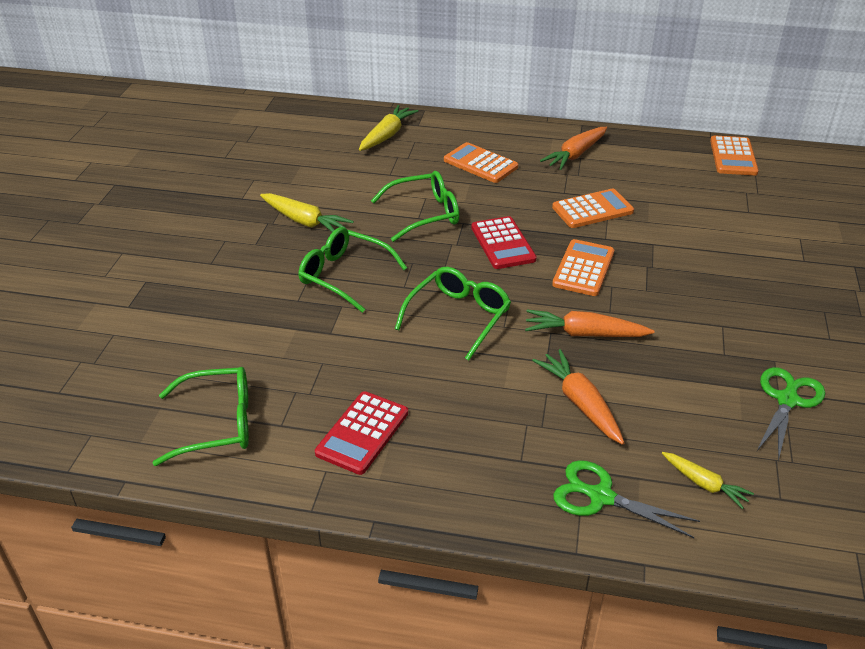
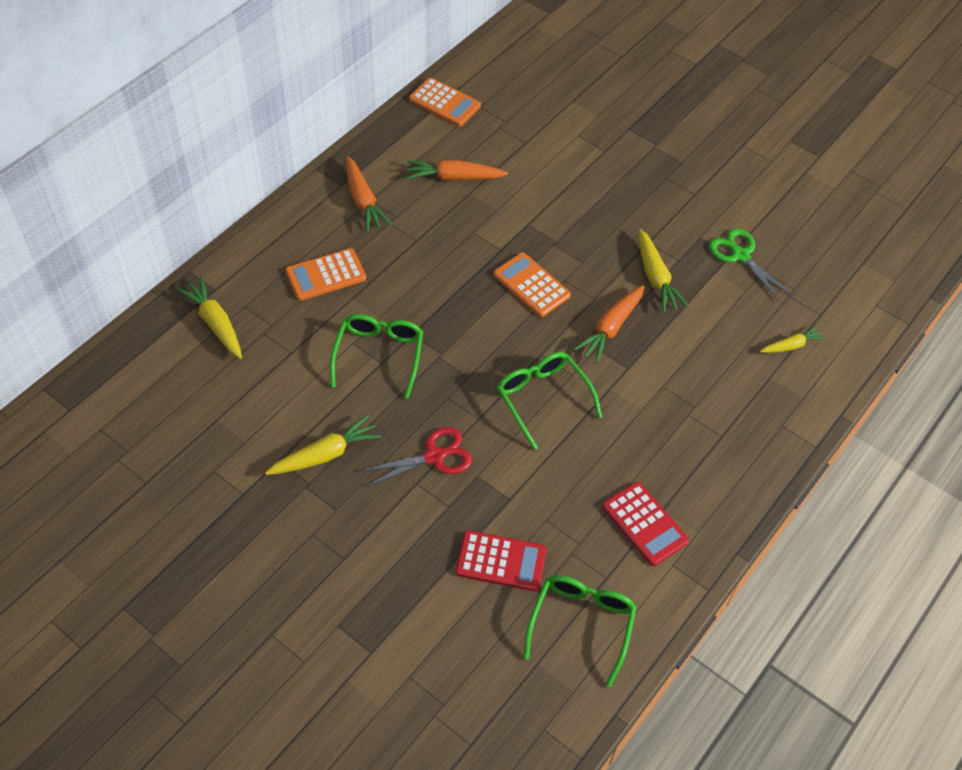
camera: 65 degrees left, 15 degrees up
(344, 276) = (434, 456): green glasses -> red scissors
(502, 243) = (462, 321): red calculator -> red calculator (501, 561)
(580, 403) = (683, 371): orange carrot -> orange carrot (454, 177)
(592, 210) = (455, 235): orange calculator -> none
(600, 496) = (776, 408): green scissors -> none
(682, 345) = (656, 277): none -> yellow carrot

